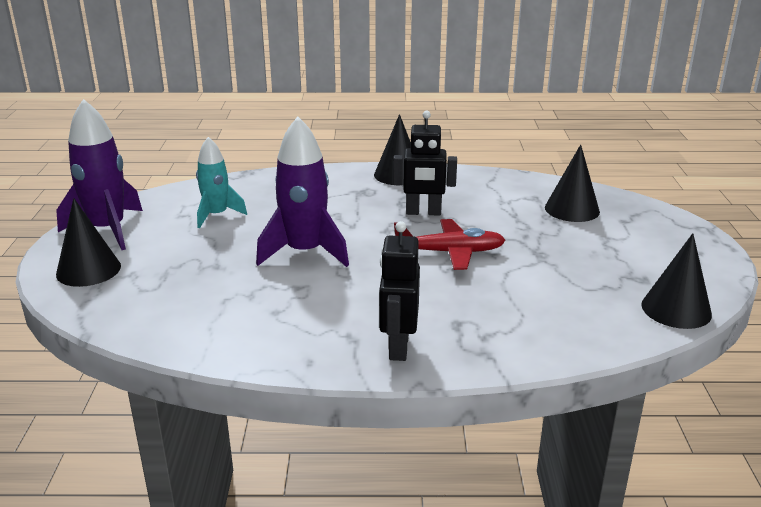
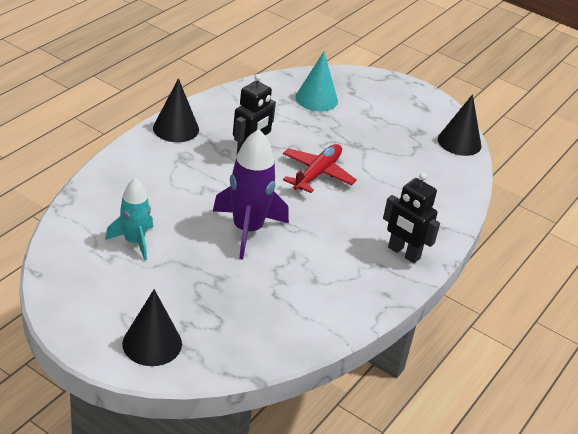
camera: 60 degrees left, 10 degrees up
(108, 230) = (88, 308): purple rocket -> none
(572, 209) = (316, 99): black cone -> turquoise cone

